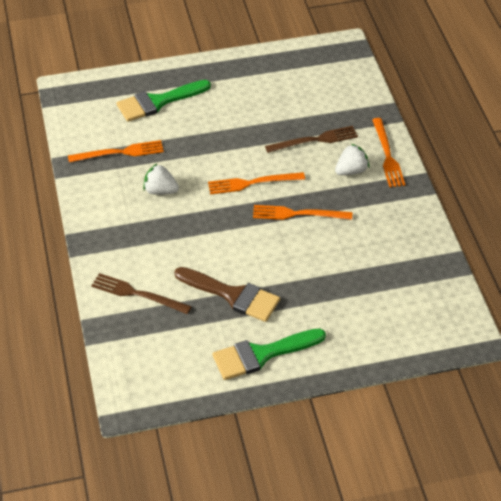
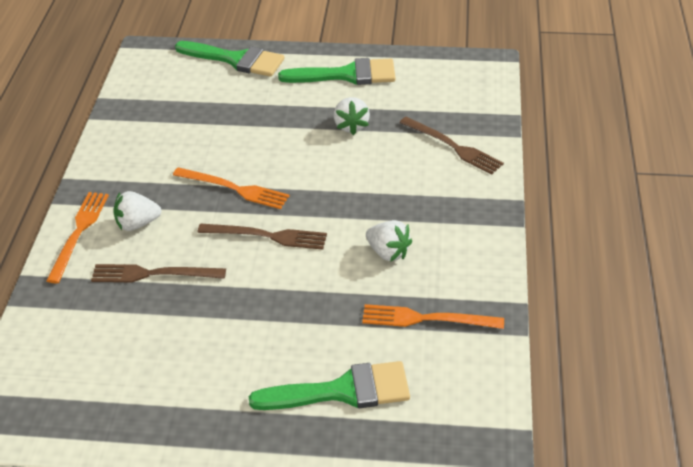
camera: 160 degrees left, 5 degrees down
(232, 295) = (351, 126): brown brush -> white strawberry
(252, 183) = (267, 236): orange fork -> brown fork
(377, 348) = (236, 60): none -> green brush

